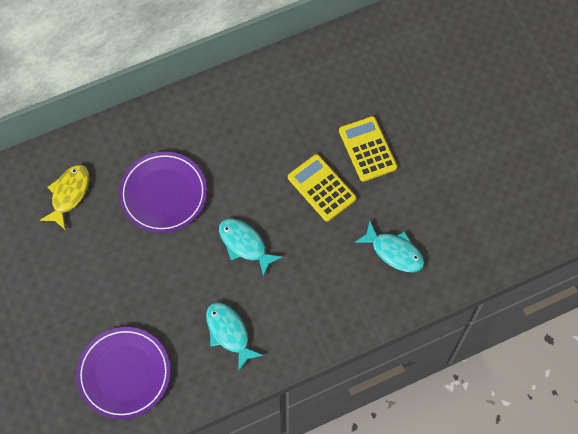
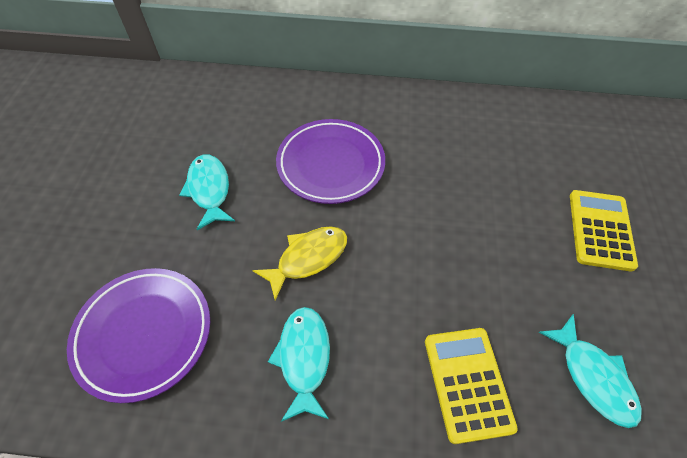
camera: 30 degrees right, 10 degrees down
(69, 194) = (238, 121): yellow fish -> yellow fish (308, 258)
(245, 244) = (389, 260): turquoise fish -> turquoise fish (209, 190)
(321, 188) = (520, 245): yellow calculator -> yellow calculator (467, 383)

